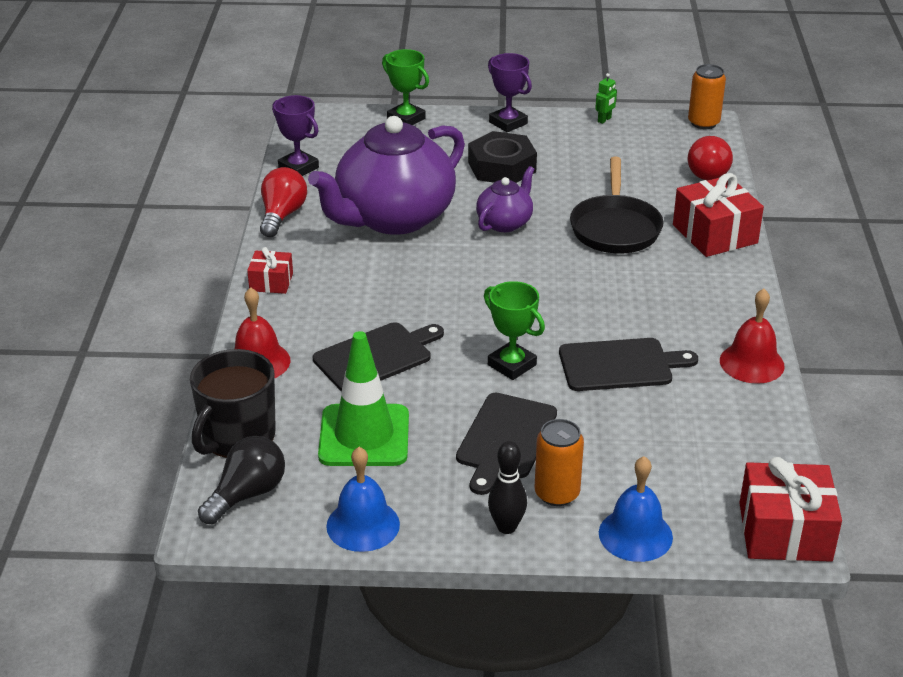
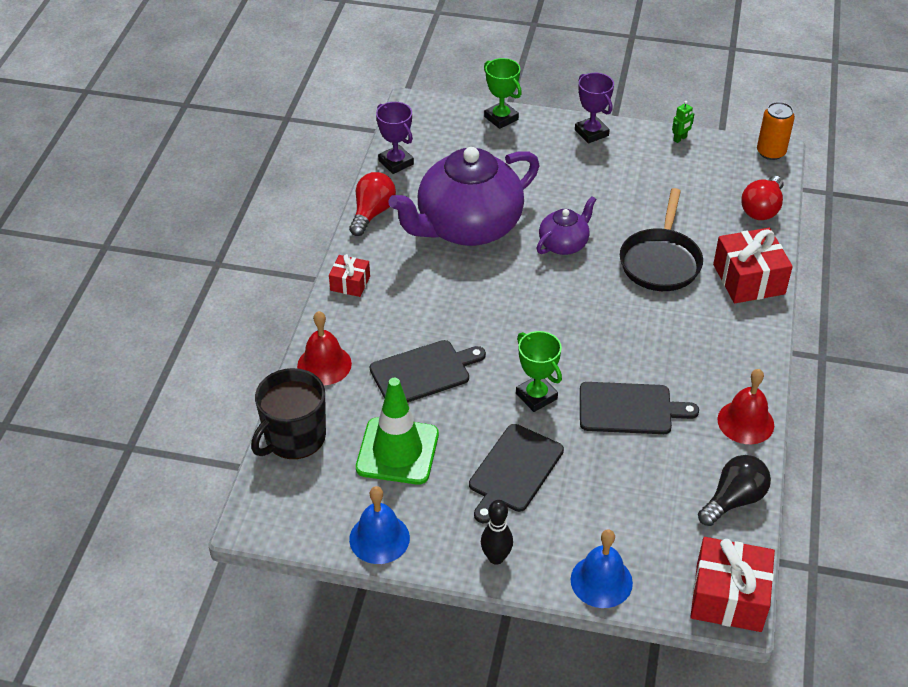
camera: 10 degrees right, 10 degrees up
(247, 494) = (292, 495): black light bulb -> black light bulb (733, 500)
(501, 167) = (574, 182): black nut -> none
(557, 493) = (545, 531): orange can -> none

